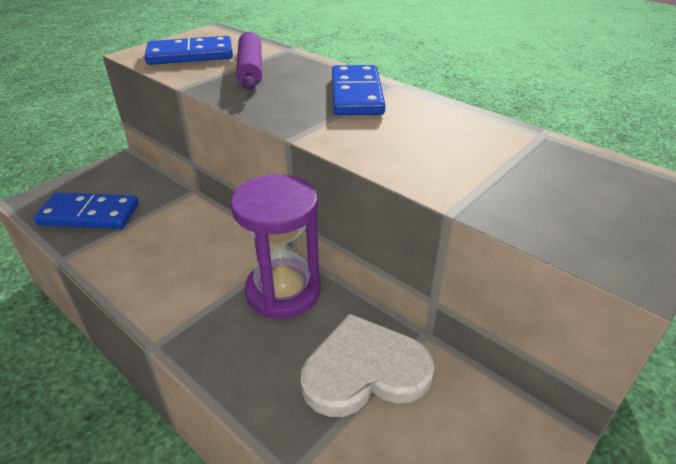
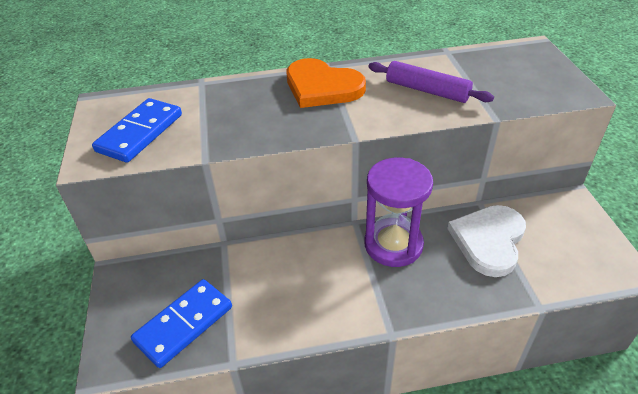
camera: 50 degrees left, 5 degrees up
(250, 69) = (217, 114): purple rolling pin -> purple rolling pin (427, 90)
(356, 94) = (322, 87): blue domino -> orange heart

